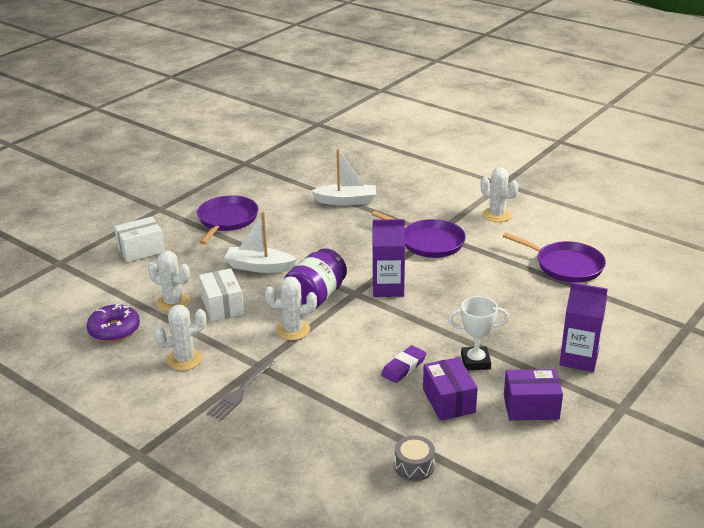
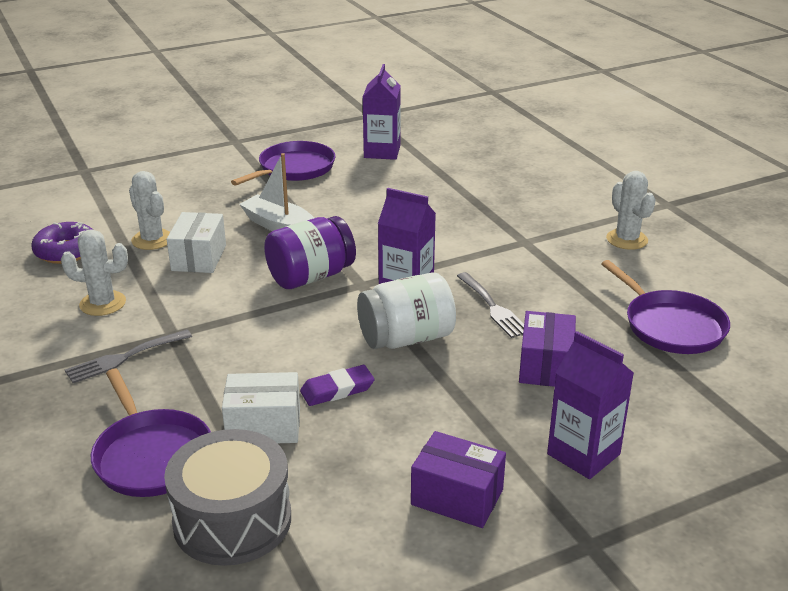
camera: 25 degrees right, 0 degrees up
(141, 250) = (175, 178): white box -> white box (263, 426)
(280, 191) = (382, 152): none -> purple carton
(293, 330) = (249, 306): white cactus -> none
(346, 201) = (448, 179): white boat -> none
(414, 466) = (232, 520): grey drum -> grey drum, size x2.01
(417, 321) = (406, 338): none -> white jar
(429, 242) = (507, 249): purple pan -> purple pan (151, 455)
(448, 401) = (354, 451): purple box -> purple box (545, 366)
(453, 284) = (493, 307): none -> grey fork
(475, 362) = (435, 412): white trophy -> none

